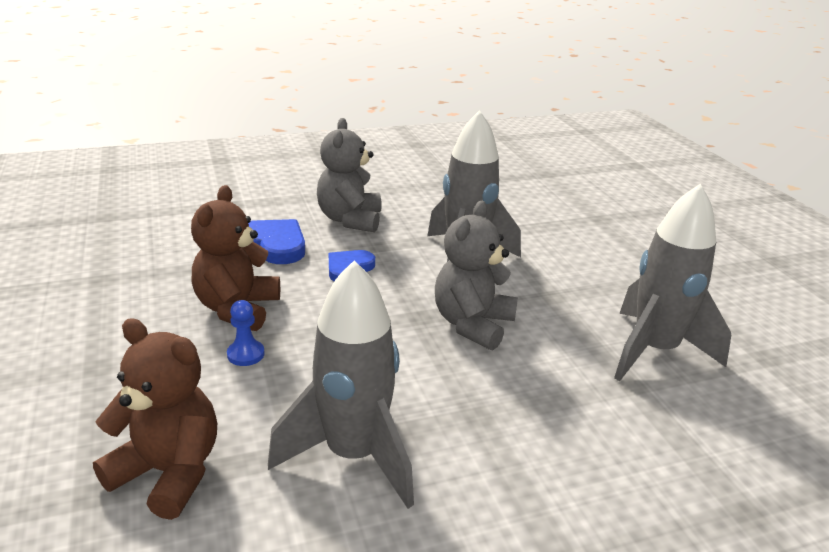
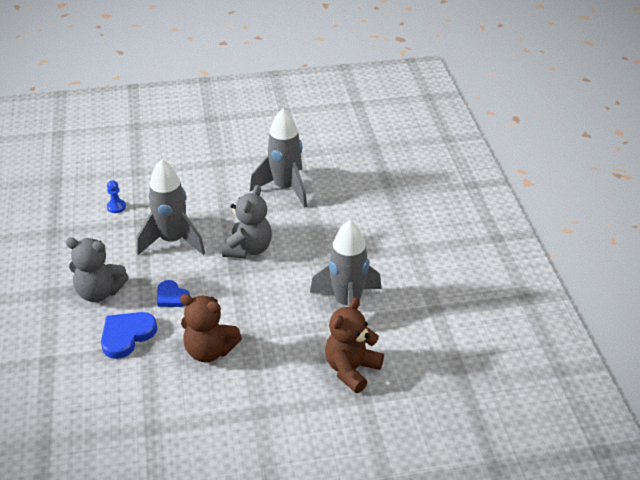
camera: 80 degrees left, 10 degrees up
(245, 354) = (259, 345): blue pawn -> blue pawn (116, 207)
(472, 324) = (248, 249): grey teddy bear -> grey teddy bear turned 105 degrees counterclockwise

